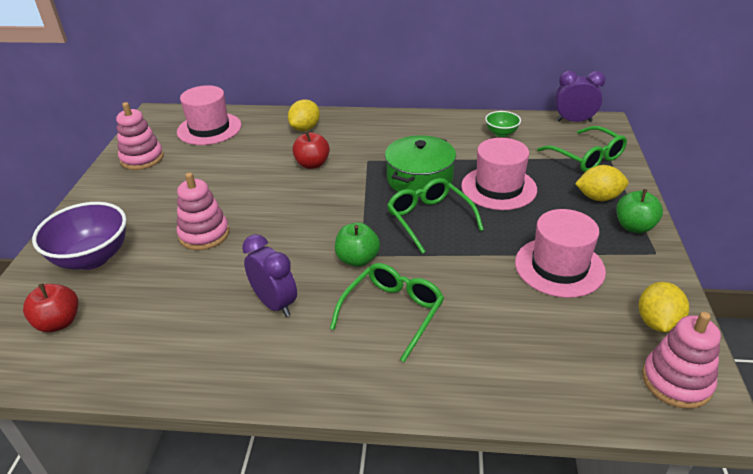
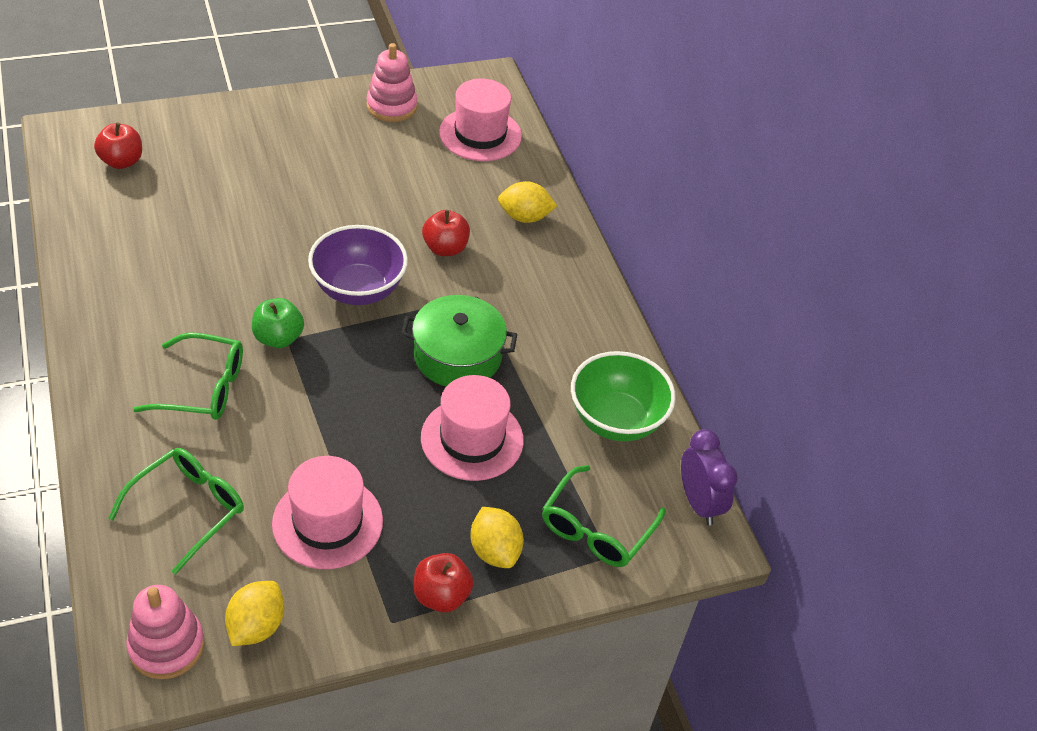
camera: 60 degrees right, 10 degrees up
(92, 258) = (213, 143): purple bowl -> purple bowl (358, 289)
(204, 234) = (276, 206): pink stacking toy -> none
(275, 304) = (188, 294): purple clock -> none
(429, 219) = (376, 383): green glasses -> green glasses (189, 509)
(501, 133) = (616, 420): green bowl -> green bowl, size x1.94
(634, 227) = (441, 595): green apple -> red apple
(657, 322) = (256, 626): yellow lemon -> yellow lemon turned 60 degrees counterclockwise

